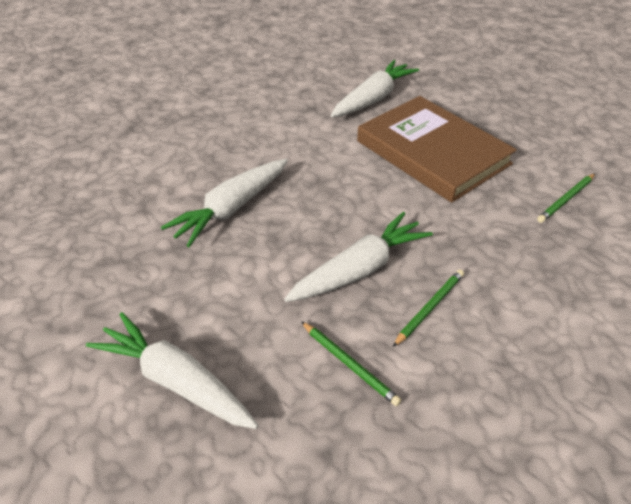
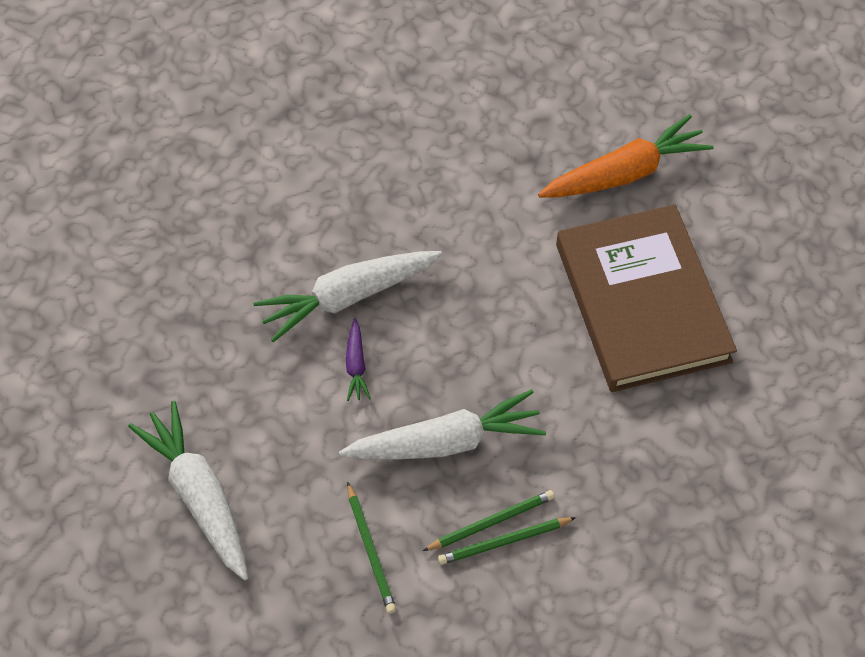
camera: 25 degrees right, 15 degrees up
(261, 246) = (356, 365): none -> purple carrot
(373, 99) = (624, 173): white carrot -> orange carrot
(566, 199) = (758, 445): green pencil -> green pencil (504, 542)

